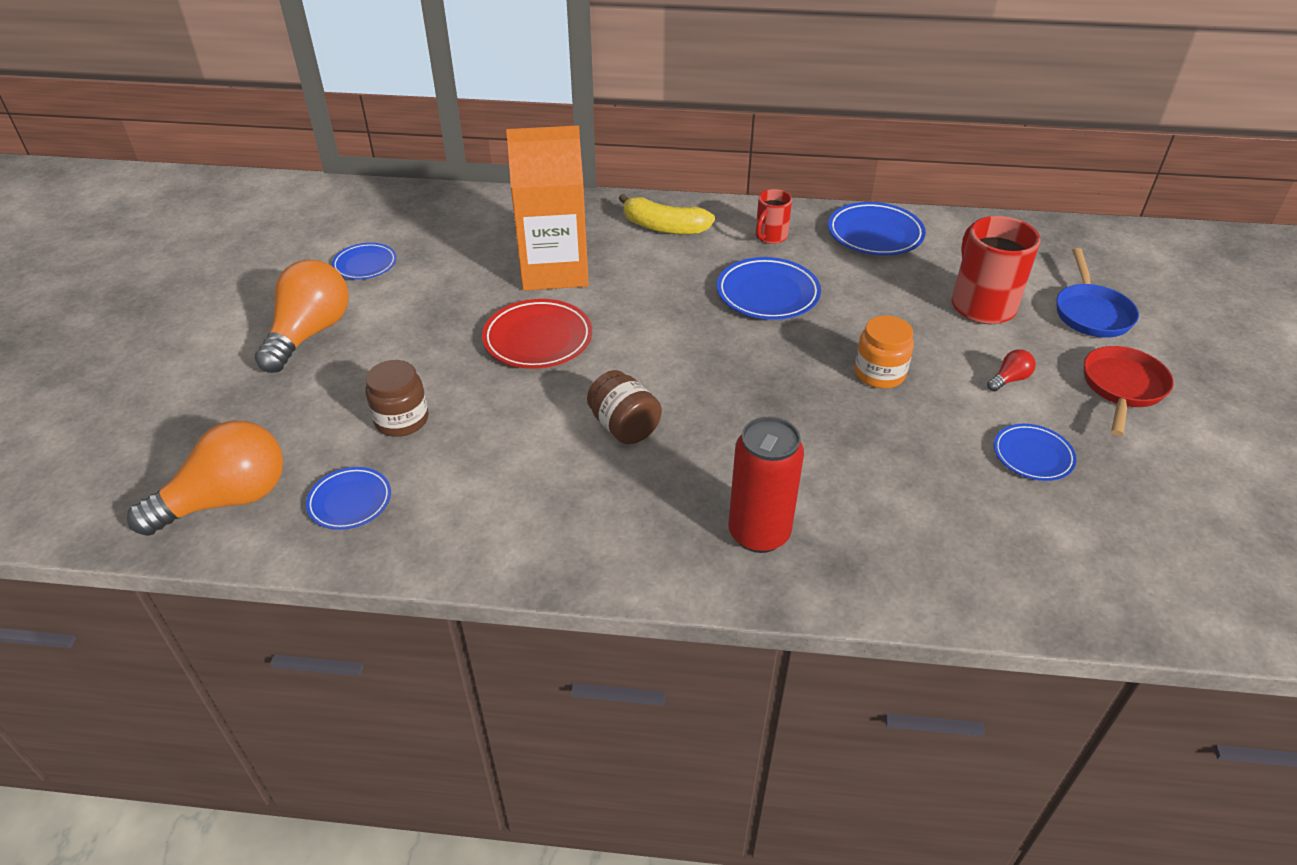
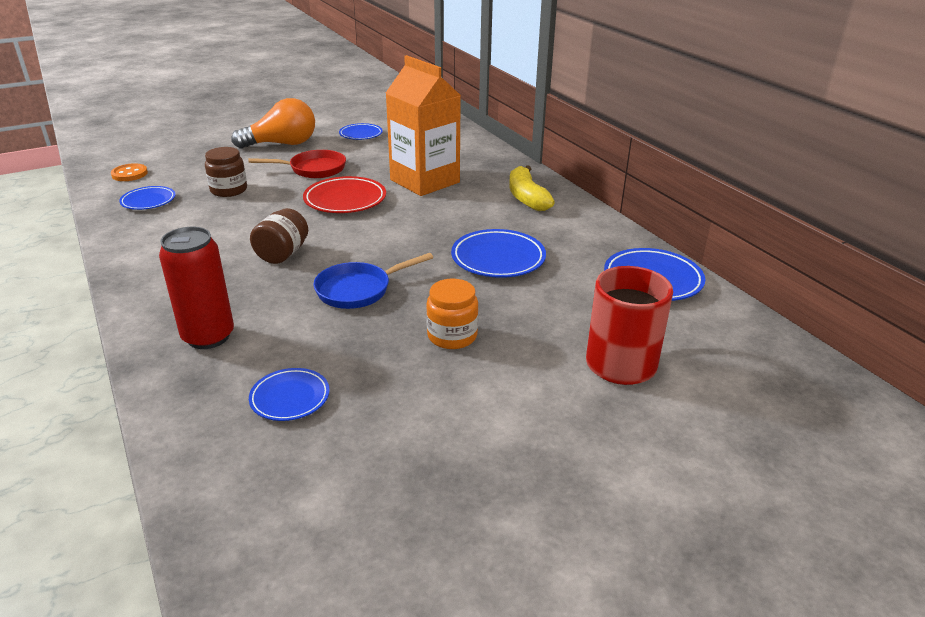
camera: 55 degrees right, 10 degrees down
(227, 500) = (129, 174): orange light bulb -> orange button
(770, 237) = (576, 238): red mug -> none
(1009, 379) = (522, 409): red light bulb -> none
(1032, 456) = (418, 451): blue plate -> blue plate (290, 398)
(1091, 313) = (705, 437): blue pan -> blue pan (358, 290)
(1122, 388) = (595, 490): red pan -> red pan (314, 169)

